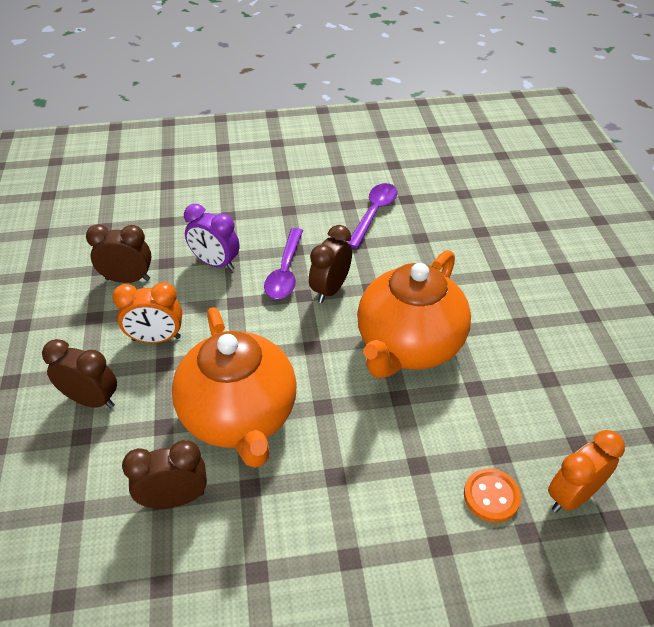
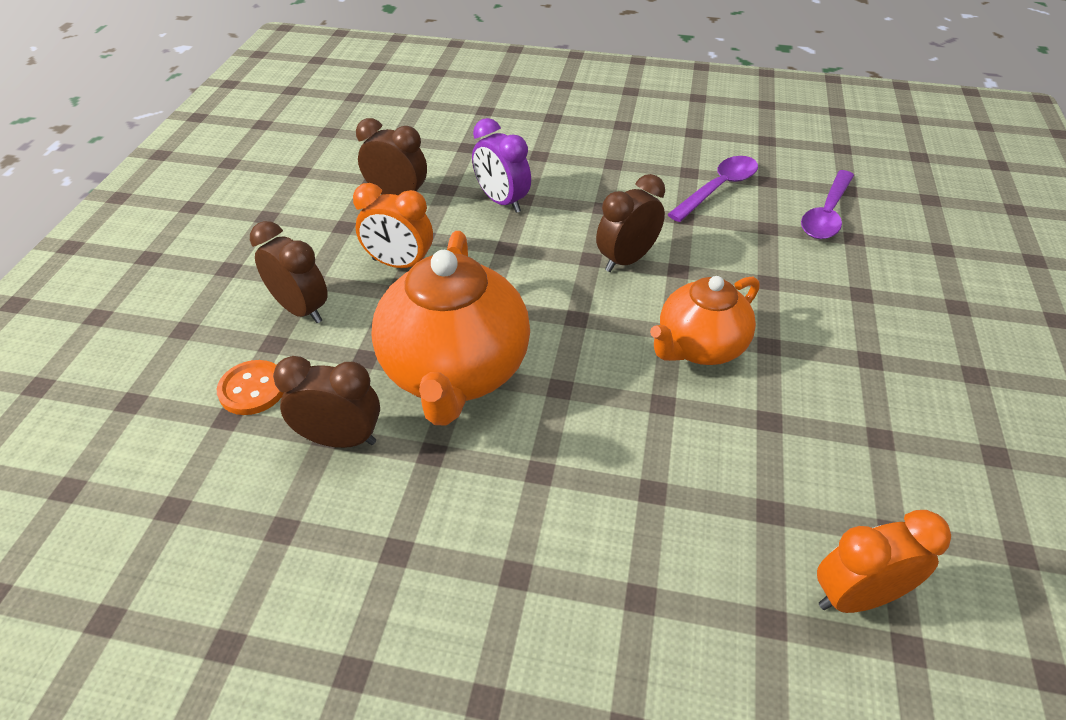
camera: 20 degrees right, 0 degrees up
(285, 272) = (580, 228): purple spoon -> purple spoon (826, 214)
(408, 345) = (699, 347): orange teapot -> orange teapot, size x0.63
(491, 496) = (737, 560): orange button -> orange button (252, 389)

